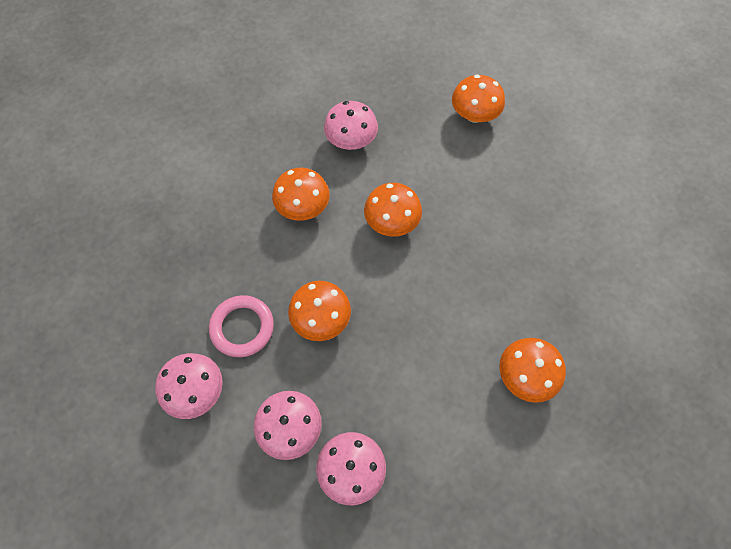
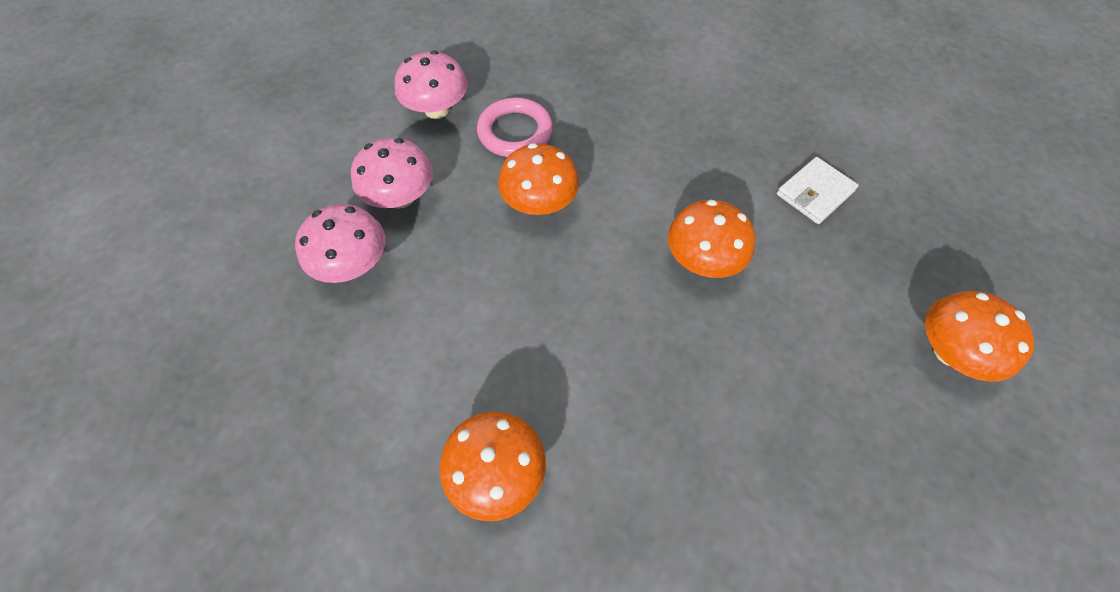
camera: 80 degrees right, 5 degrees down
(303, 207) = (689, 159): orange mushroom -> none
(351, 141) = (815, 193): pink mushroom -> white wallet

